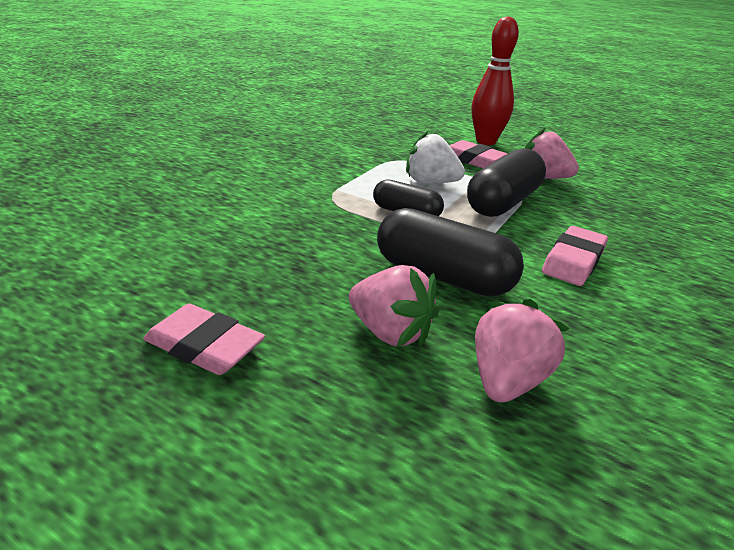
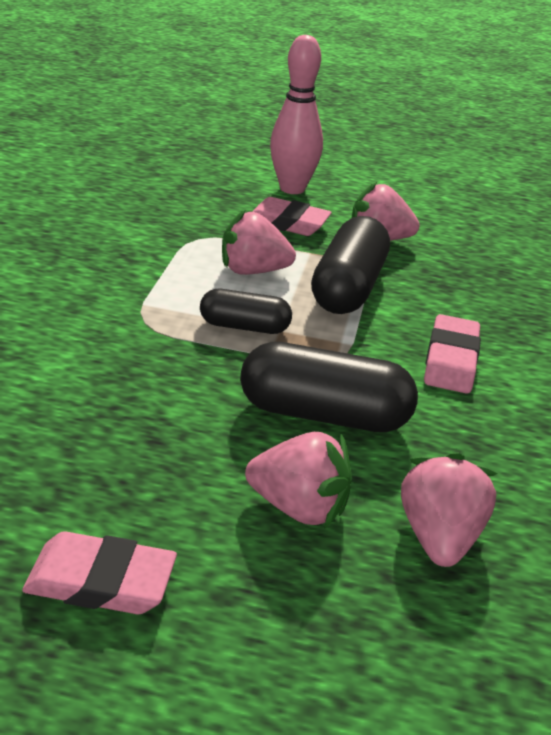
camera: 20 degrees left, 5 degrees up
(430, 182) = (253, 270): white strawberry -> pink strawberry
(486, 141) = (292, 188): red bowling pin -> pink bowling pin

